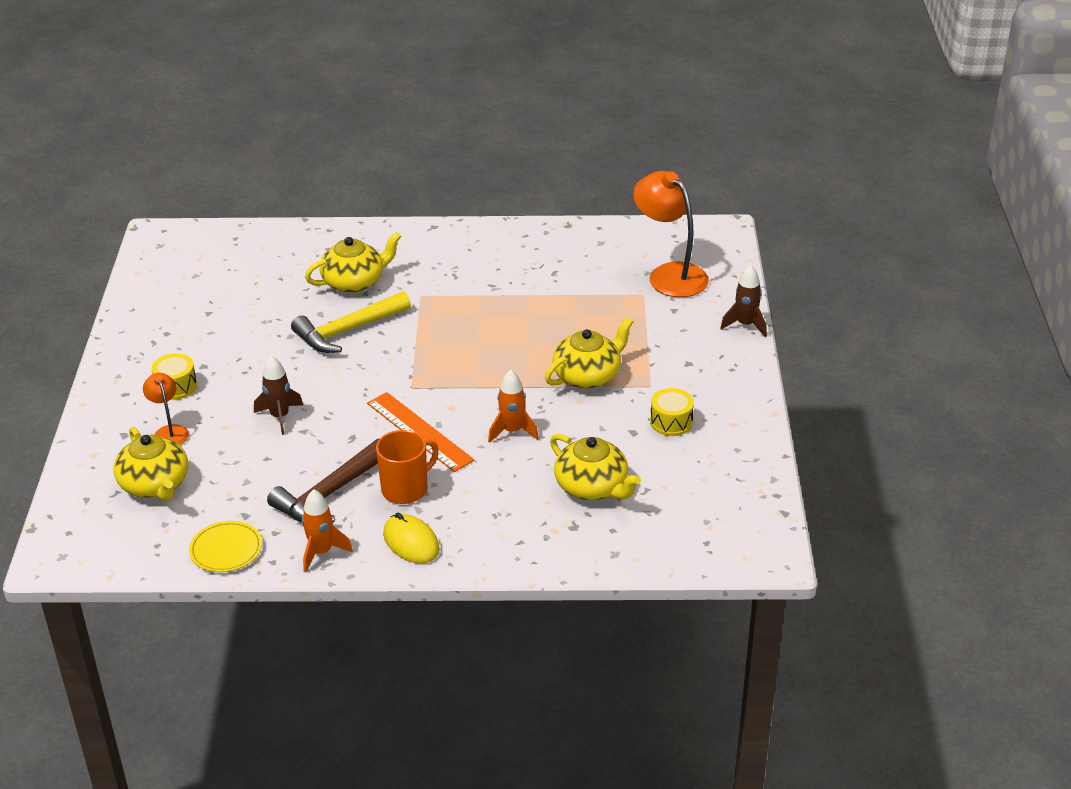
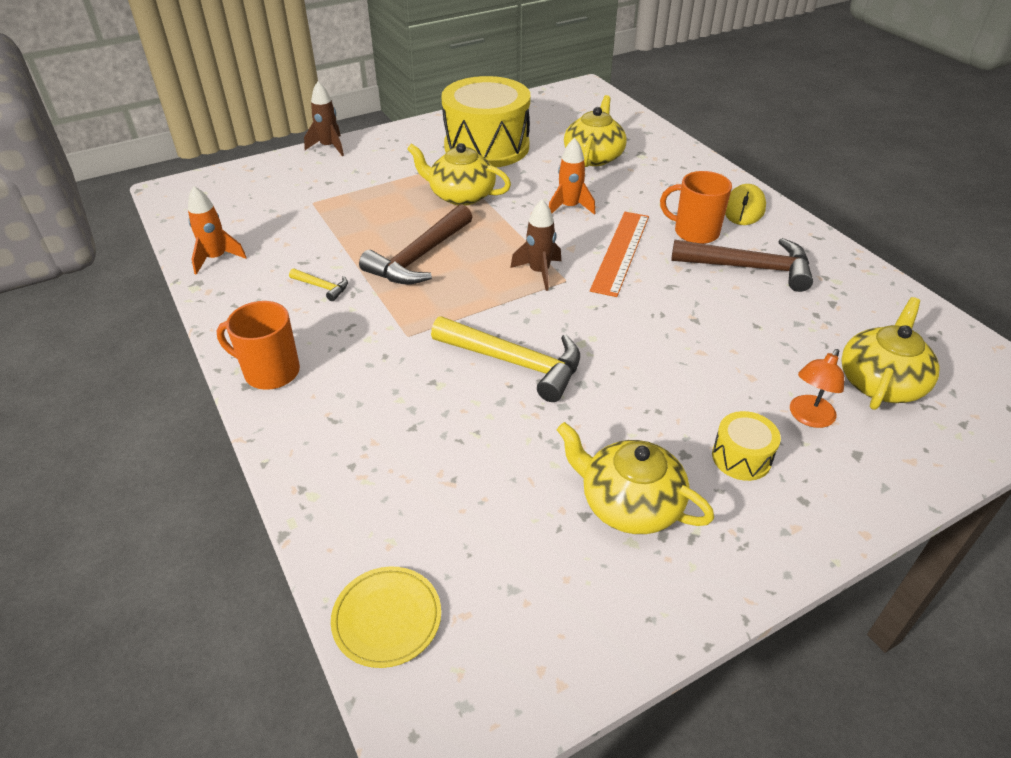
camera: 120 degrees left, 5 degrees up
(226, 549) = (878, 294): yellow plate -> yellow plate (387, 618)
(280, 417) = (695, 345): brown rocket -> brown rocket (539, 272)
(321, 552) = (810, 244): orange rocket -> orange rocket (216, 258)
(354, 282) = (415, 402): yellow teapot -> yellow teapot (629, 504)
(437, 237) = (270, 372): none -> orange mug
(510, 326) = (419, 257): none -> brown hammer
(512, 274) = (322, 287): none -> yellow hammer
(669, 274) = (268, 198): orange lamp -> none
(671, 422) = (486, 146): yellow drum -> yellow drum, size x2.33

